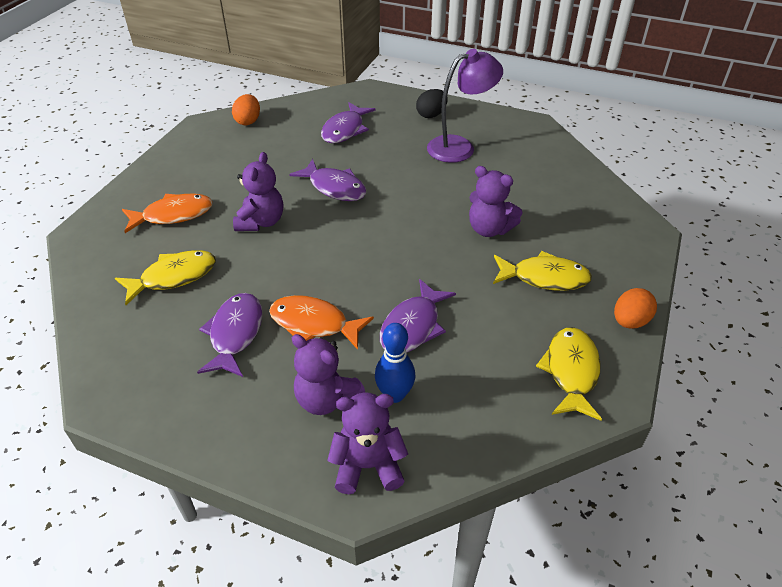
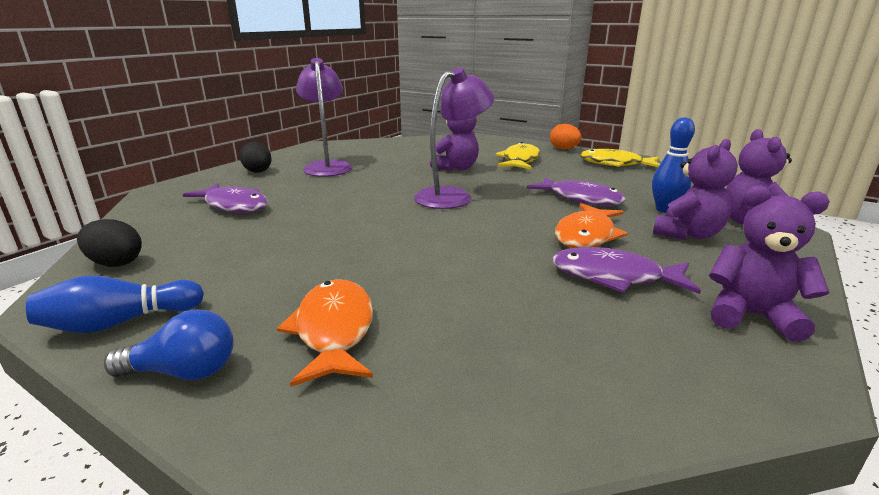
camera: 80 degrees left, 20 degrees down
(144, 180) = (184, 372): none -> blue light bulb
(173, 277) = (502, 325): yellow fish -> none
(185, 148) = (120, 322): none -> blue bowling pin
(248, 121) = (116, 263): orange egg -> black egg
(261, 222) = (395, 258): purple teddy bear -> purple teddy bear (751, 315)
(334, 187) = (351, 216): purple fish -> none
(397, 235) = (452, 196): none -> purple lamp

